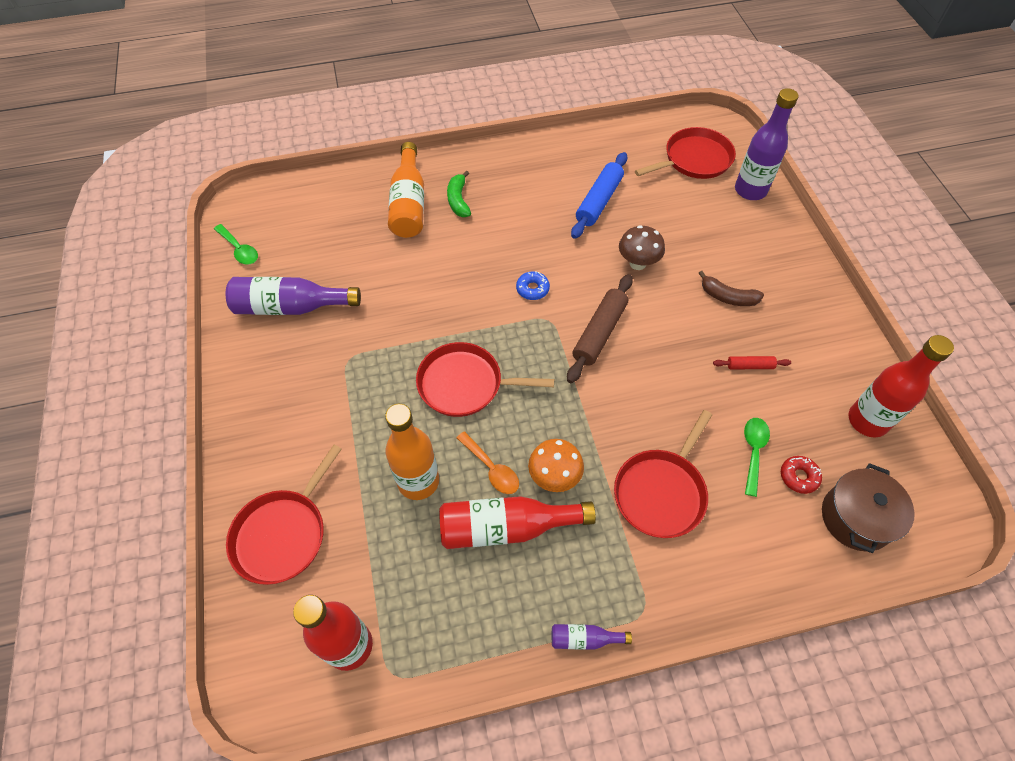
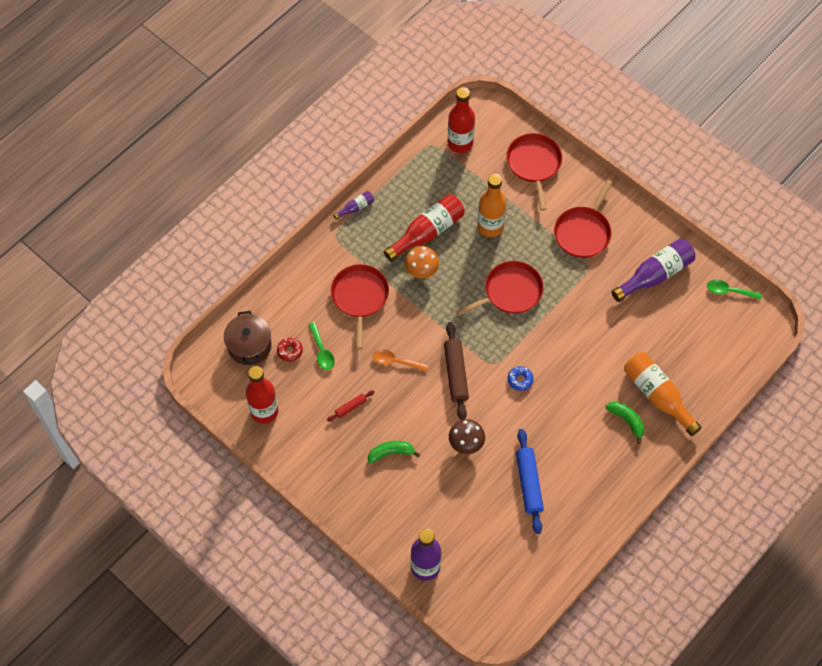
camera: 145 degrees right, 5 degrees up
(491, 468) = (457, 255): orange spoon -> orange spoon (395, 362)
(694, 160) = (485, 574): red pan -> red pan (583, 232)
(728, 297) = (391, 453): brown banana -> green banana

